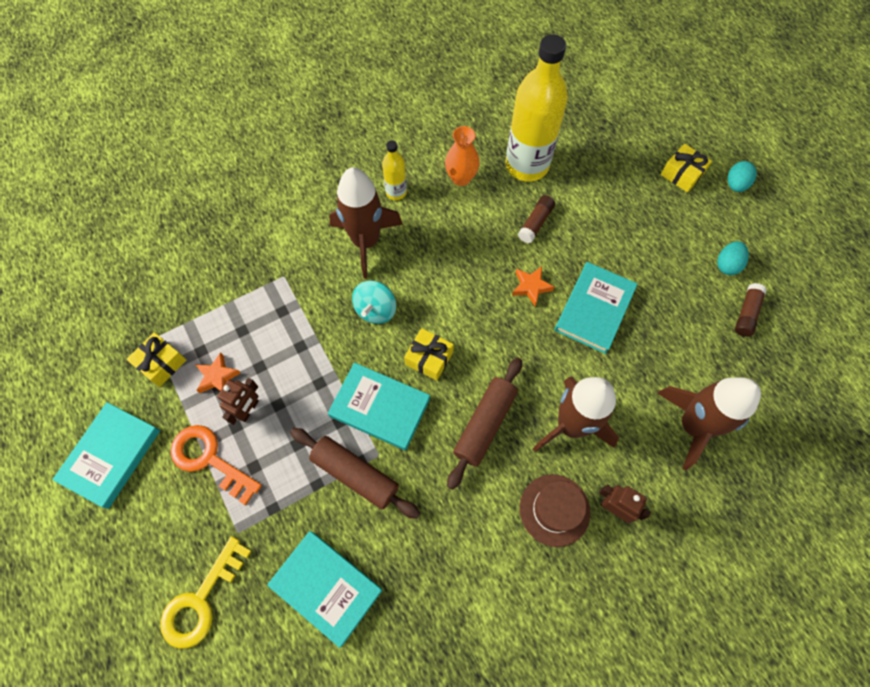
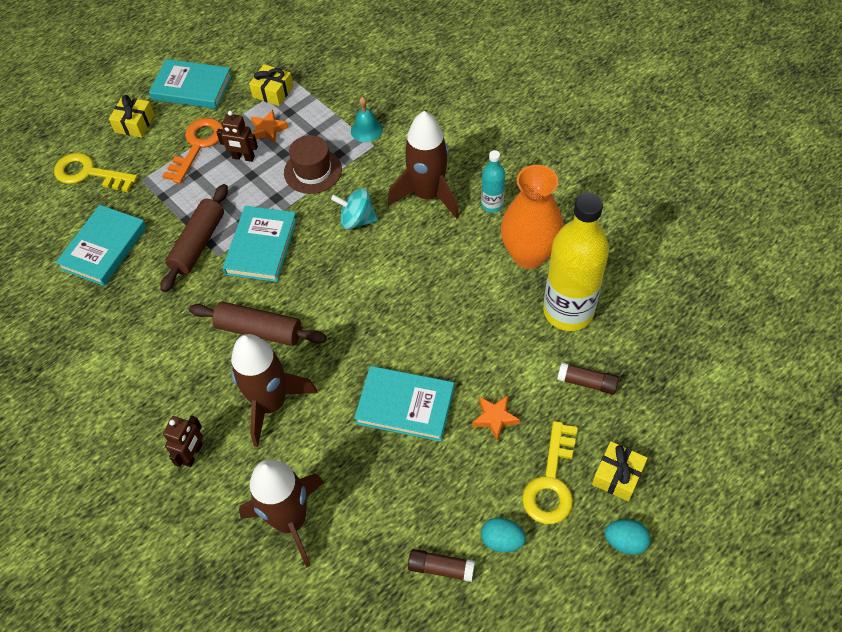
camera: 80 degrees right, 10 degrees down
(260, 279) = (366, 130): none -> turquoise bell
(396, 192) = (492, 205): yellow bottle -> turquoise bottle
(429, 358) = (317, 272): yellow gift -> yellow gift (134, 123)
(461, 178) = (529, 255): orange vase -> orange vase, size x1.64
(531, 287) = (416, 342): orange star -> orange star (495, 418)
(535, 223) = (495, 333): brown glue stick -> brown glue stick (587, 382)
(554, 510) = (185, 403): brown hat -> brown hat (313, 171)
(681, 218) = (551, 481): none -> yellow key

